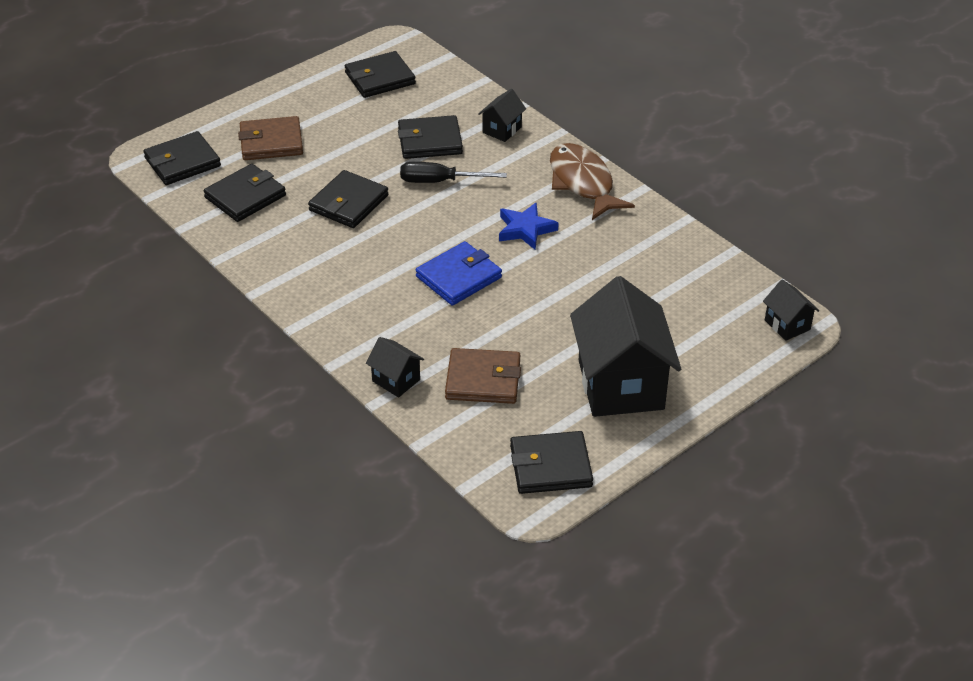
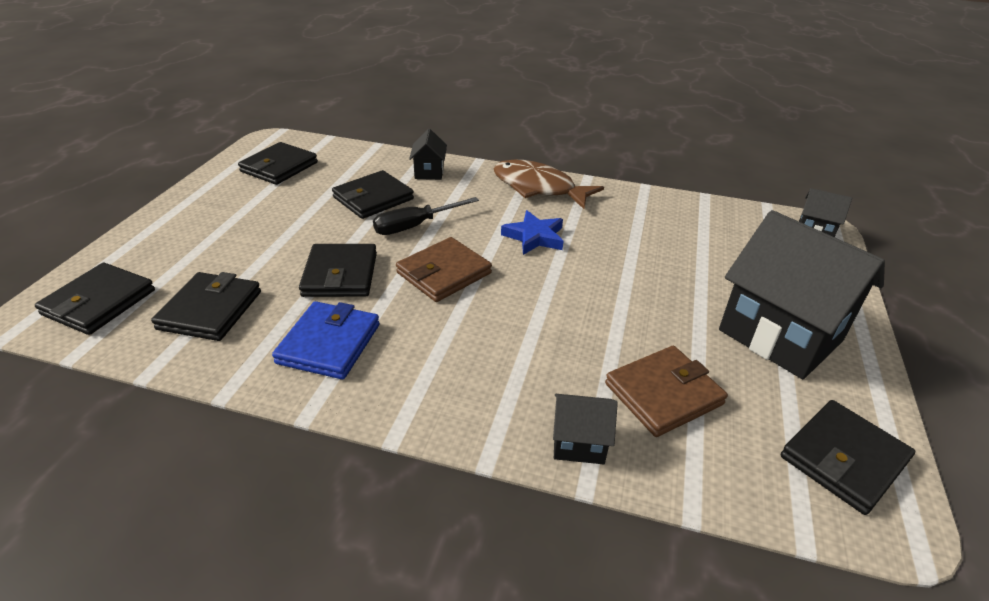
camera: 35 degrees left, 5 degrees down
(271, 142) = (203, 248): brown wallet -> brown wallet (444, 273)
(459, 277) = (522, 300): blue wallet -> blue wallet (329, 343)

